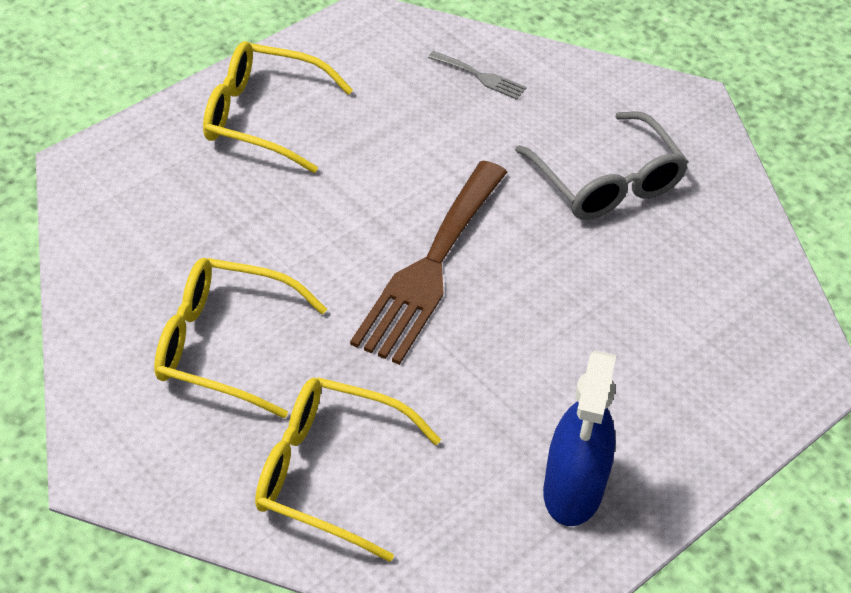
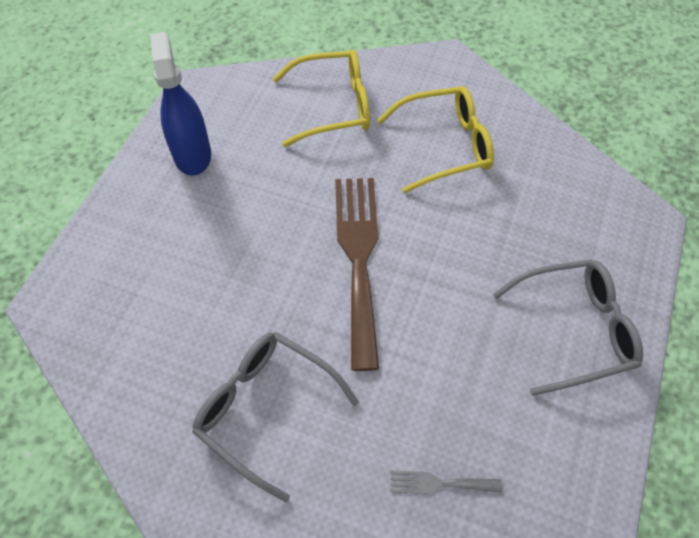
camera: 155 degrees right, 10 degrees up
(263, 117) = (574, 330): yellow glasses -> grey glasses

